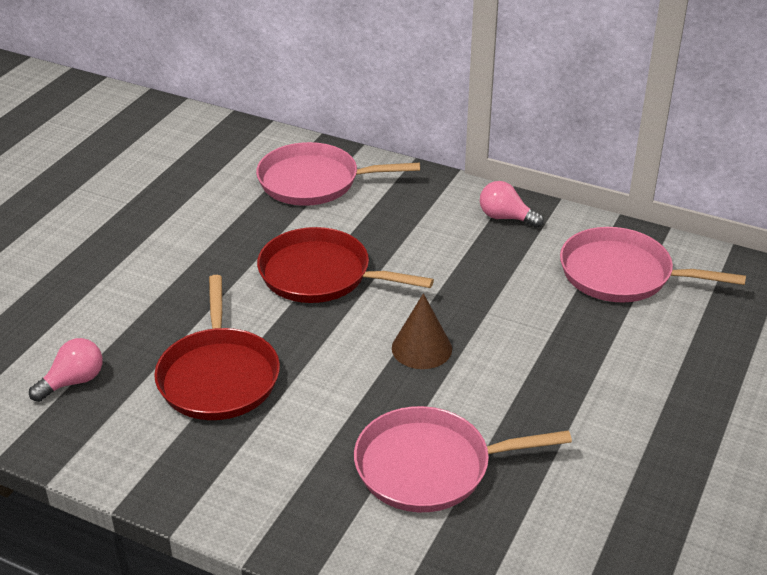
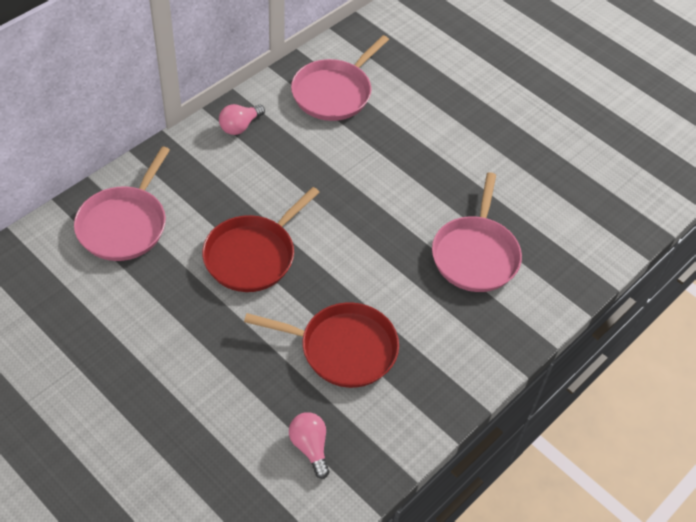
camera: 75 degrees left, 15 degrees up
(421, 348) = (363, 222): brown cone -> none

